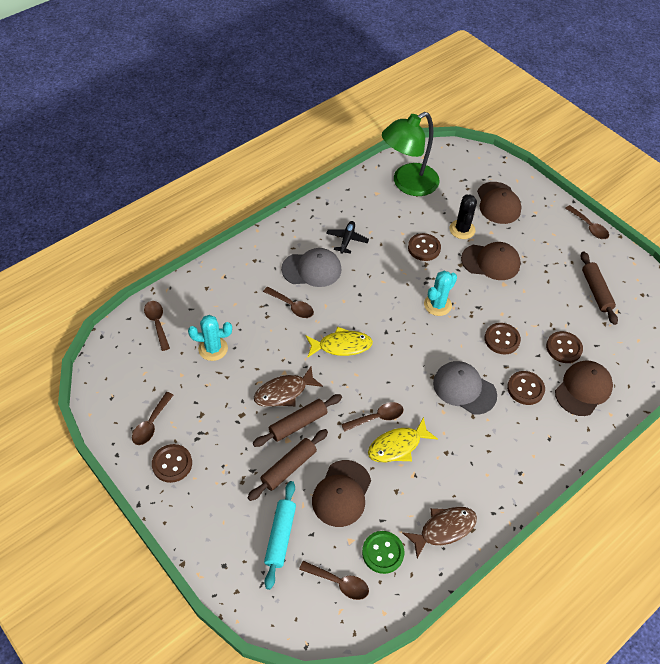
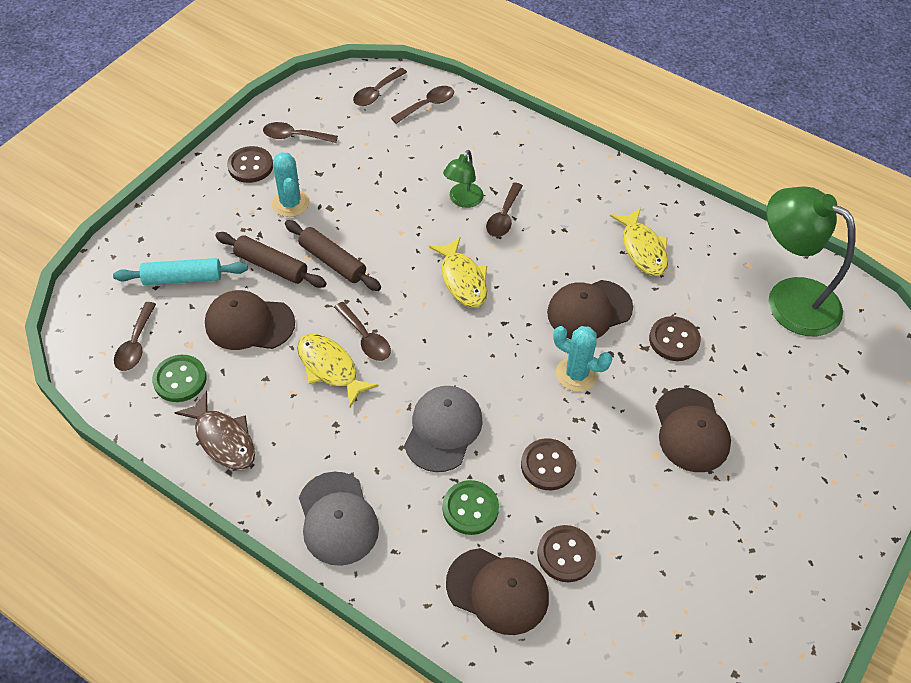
camera: 75 degrees right, 0 degrees up
(213, 349) = (411, 160): turquoise cactus -> turquoise cactus (290, 203)
(267, 326) = (463, 200): none -> green lamp
(284, 392) = (372, 238): brown fish -> none
(312, 269) = (572, 223): grey cap -> grey cap (337, 518)
(347, 240) = (642, 249): black plane -> yellow fish
(462, 229) = (737, 382): black cactus -> none
(498, 203) = (821, 424): brown cap -> brown cap (589, 310)
(525, 389) = (470, 508): brown button -> green button
(589, 227) = (848, 570): brown spoon -> brown spoon (377, 93)
(596, 291) = (705, 594): brown rolling pin -> none

